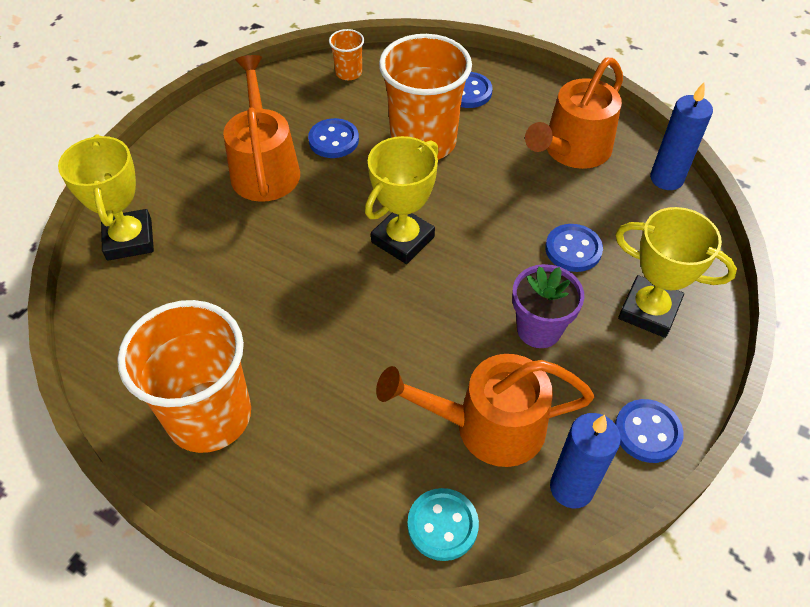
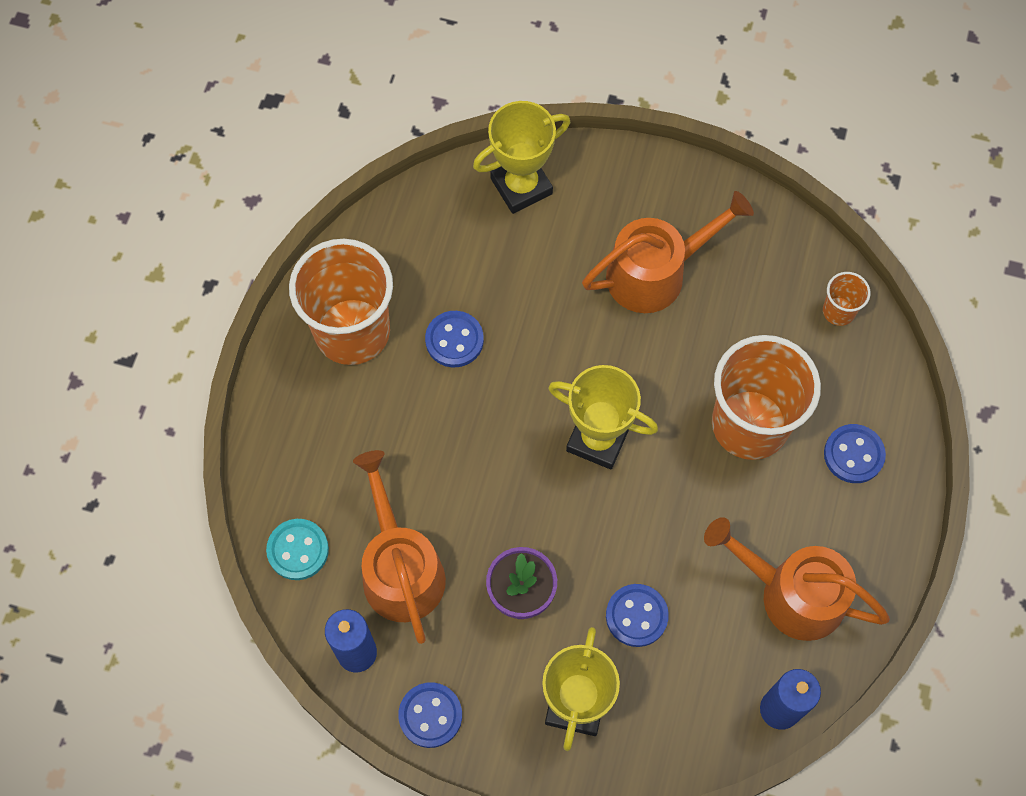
camera: 75 degrees right, 15 degrees up
(333, 140) = (720, 329): blue button -> blue button (454, 340)

